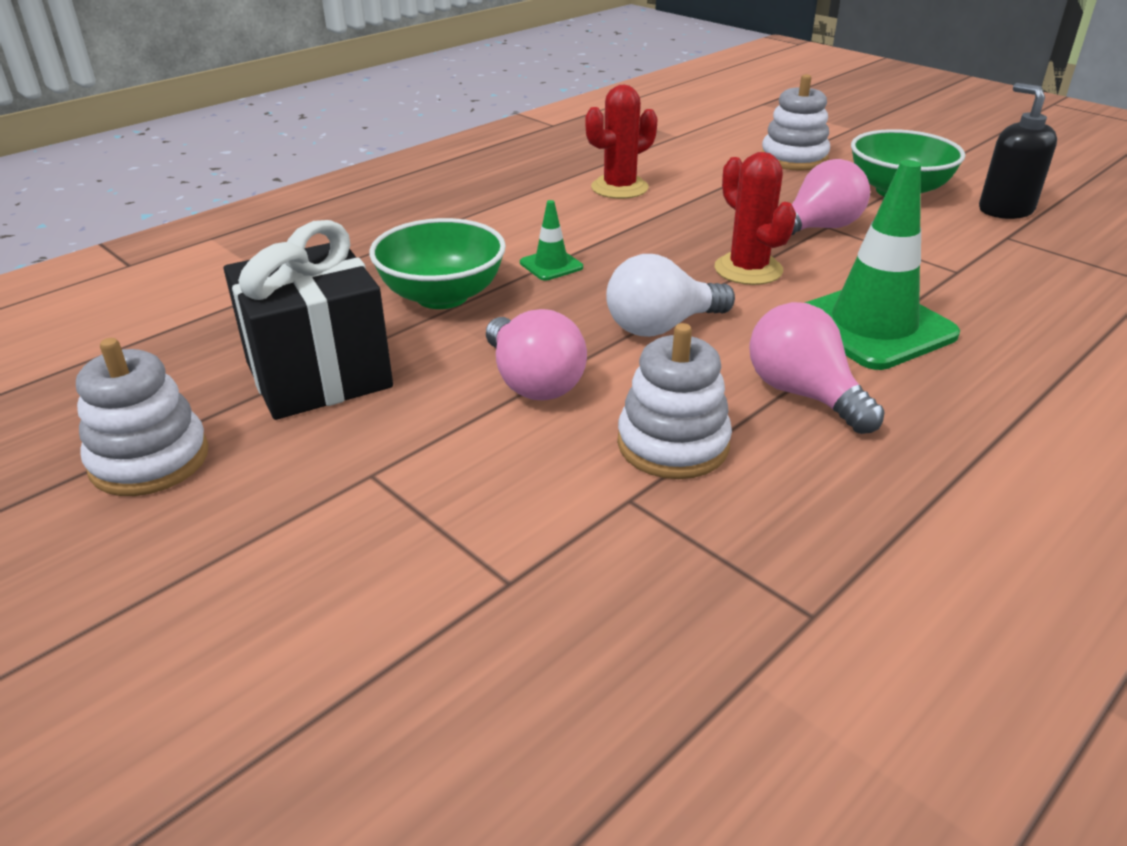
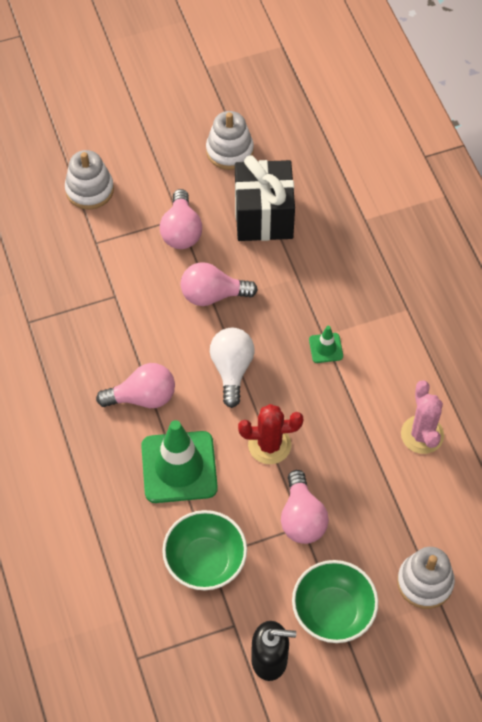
camera: 115 degrees right, 25 degrees up
(404, 461) = (181, 231): none -> pink light bulb
(442, 296) = (315, 285): green bowl -> green bowl (205, 561)
(619, 188) = (422, 434): red cactus -> pink cactus
(673, 444) = (138, 327): white stacking toy -> white stacking toy (89, 190)

